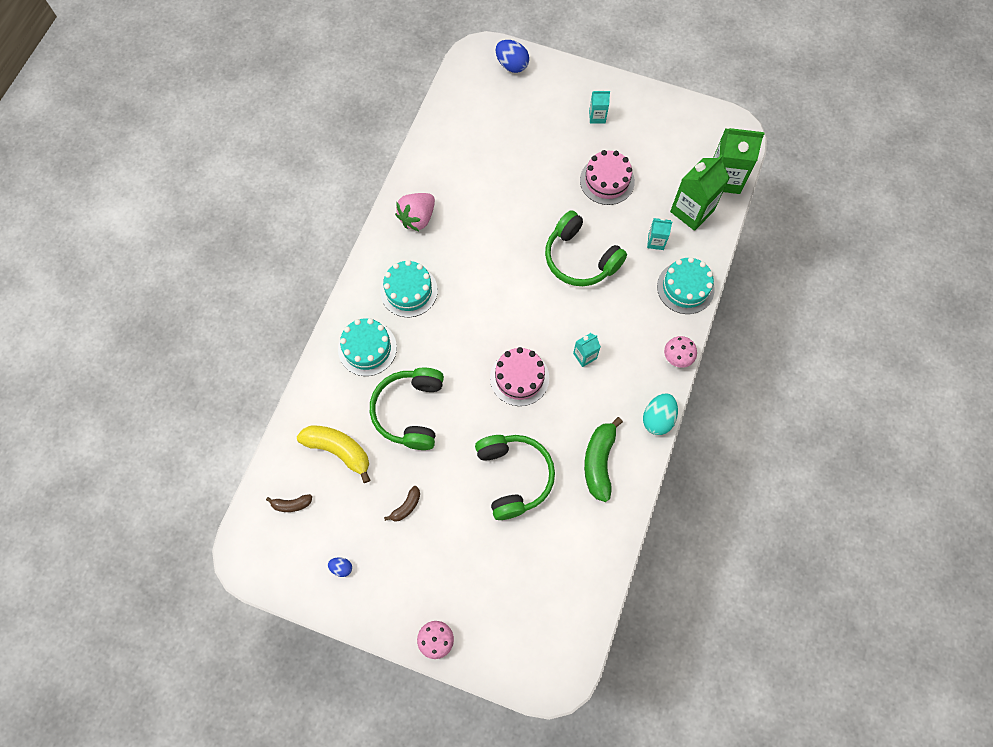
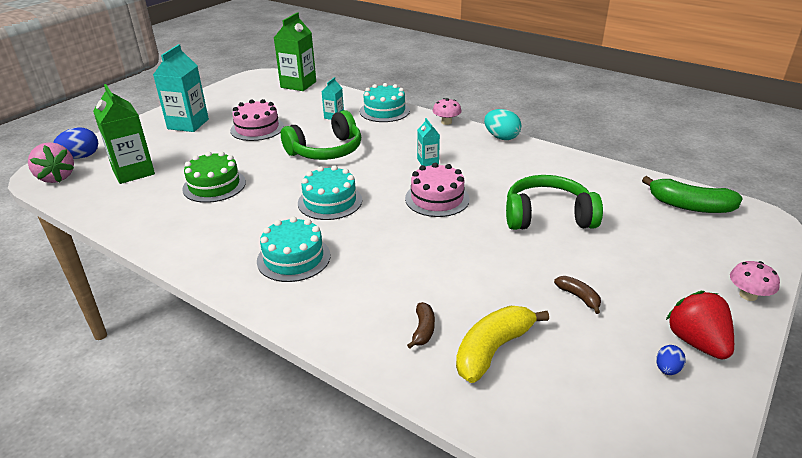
camera: 75 degrees left, 35 degrees down
(291, 504) = (571, 414): brown banana -> brown banana (423, 330)
(367, 348) = (353, 303): turquoise cake -> turquoise cake (330, 201)
(372, 591) = (696, 342): none -> red strawberry
(410, 411) = (453, 277): green headphones -> none
(417, 218) = (203, 239): pink strawberry -> pink strawberry (56, 177)
(493, 191) = (214, 185): none -> green cake
(597, 117) = (188, 124): turquoise carton -> turquoise carton, size x1.95
(599, 462) = (538, 169): green banana -> green banana (689, 206)
(692, 211) = (316, 99): green carton -> green carton (133, 172)

